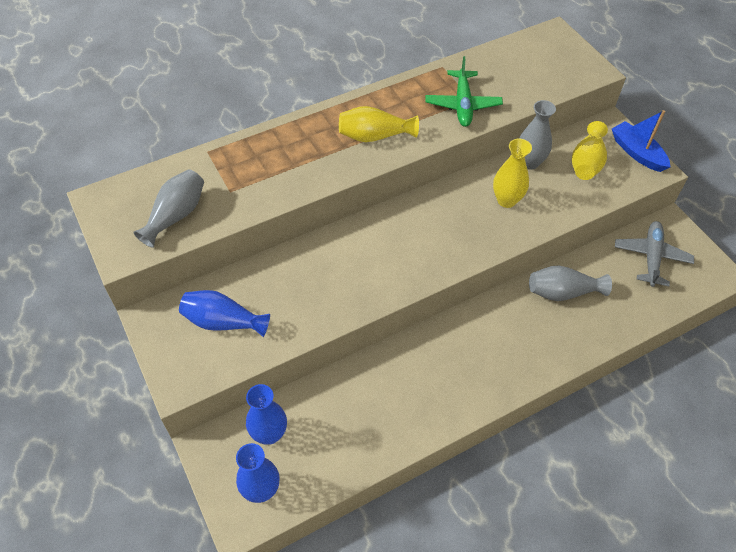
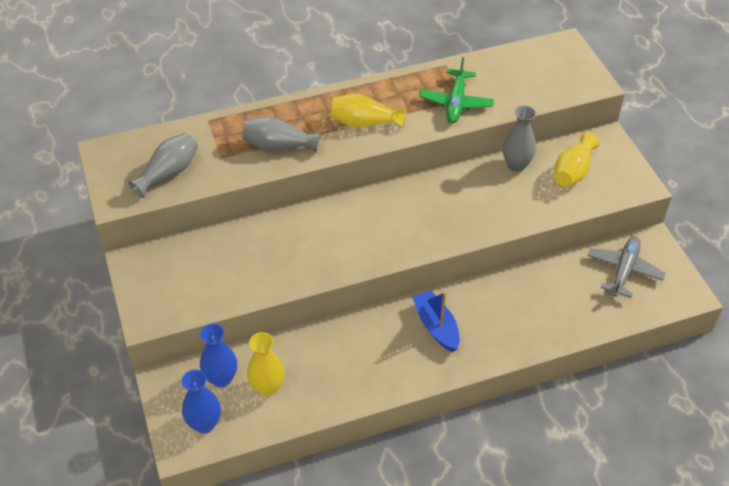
camera: 10 degrees right, 5 degrees down
(223, 322) = (196, 273): blue vase -> none
(506, 200) = (484, 197): yellow vase -> yellow vase (267, 387)
(562, 292) = (526, 291): grey vase -> grey vase (278, 146)
(637, 153) = (626, 167): blue boat -> blue boat (436, 326)

